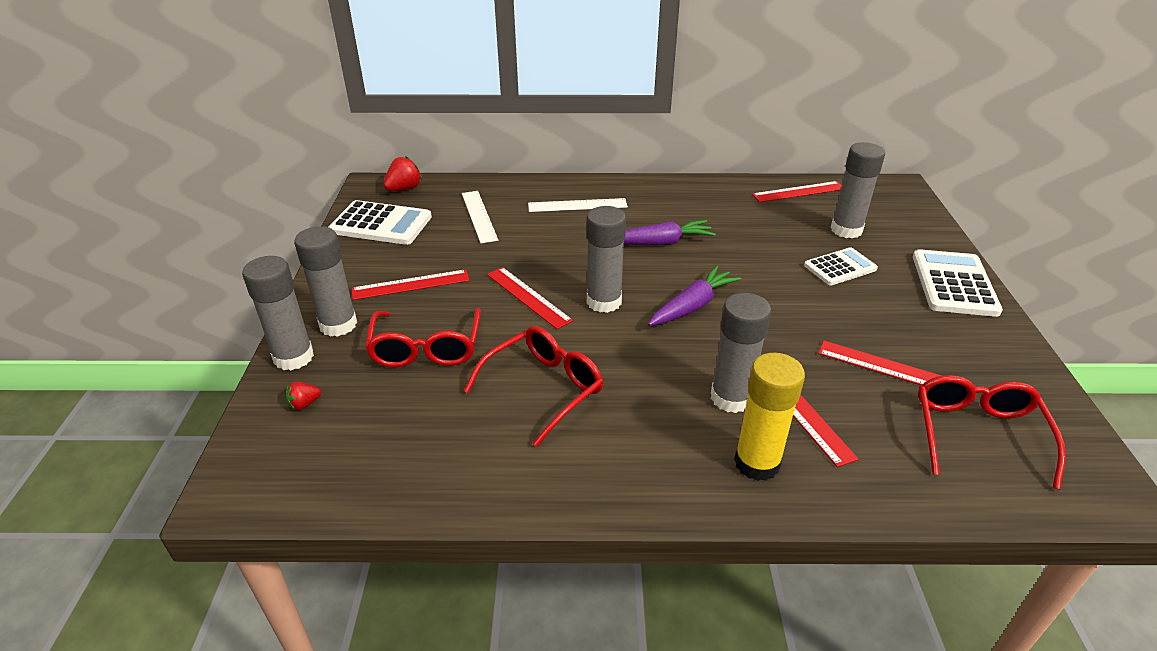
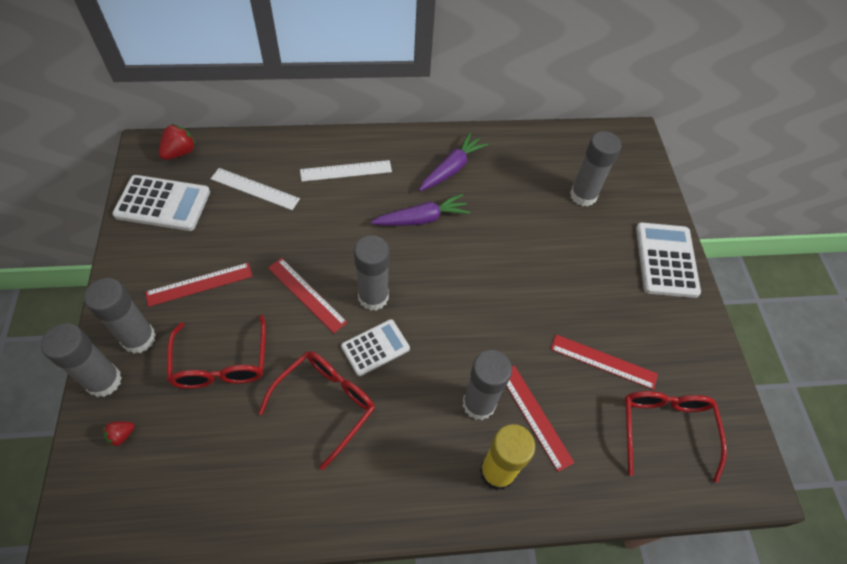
camera: 10 degrees left, 20 degrees up
(479, 216) = (255, 189): white ruler -> white ruler turned 45 degrees counterclockwise
(692, 306) = (449, 298): purple carrot -> purple carrot (451, 169)
(799, 192) = (545, 146): red ruler -> none
(840, 267) = (575, 244): white calculator -> white calculator (375, 348)

